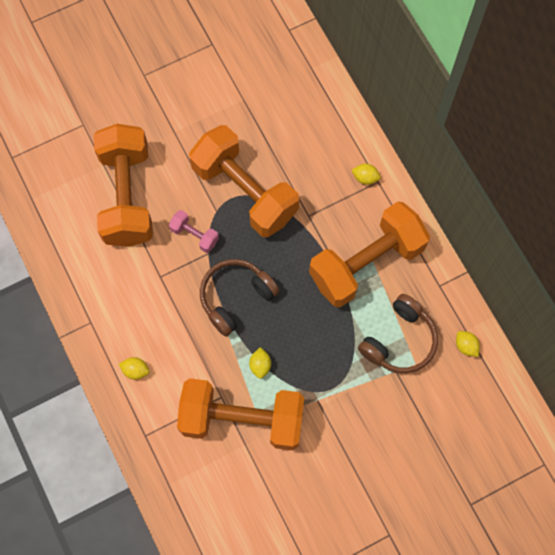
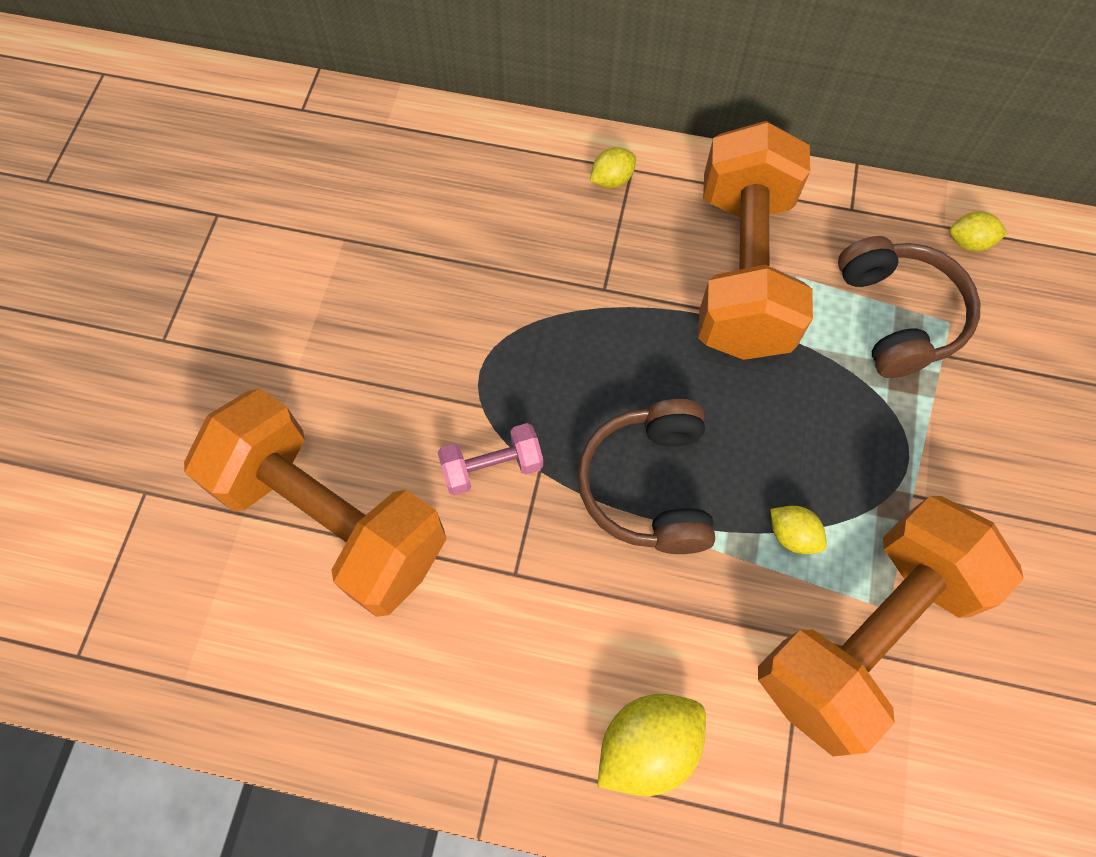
camera: 50 degrees left, 5 degrees down
(135, 370) = (647, 746): yellow lemon -> yellow lemon, size x1.81
(245, 191) = (488, 343): orange dumbbell -> none

